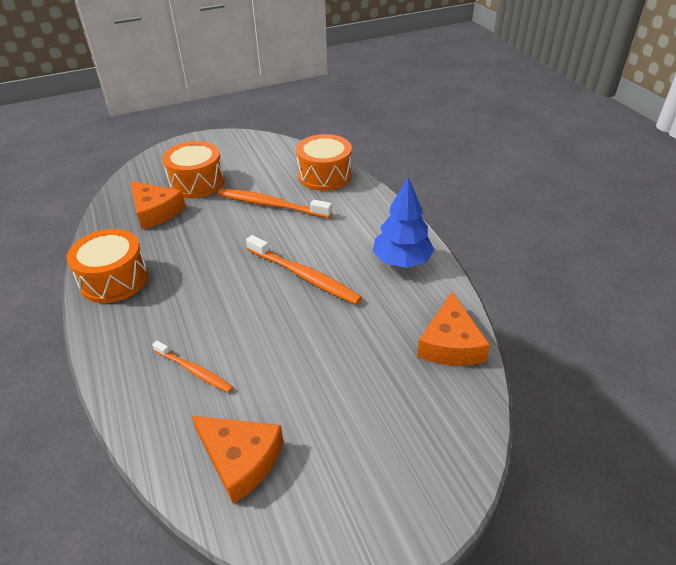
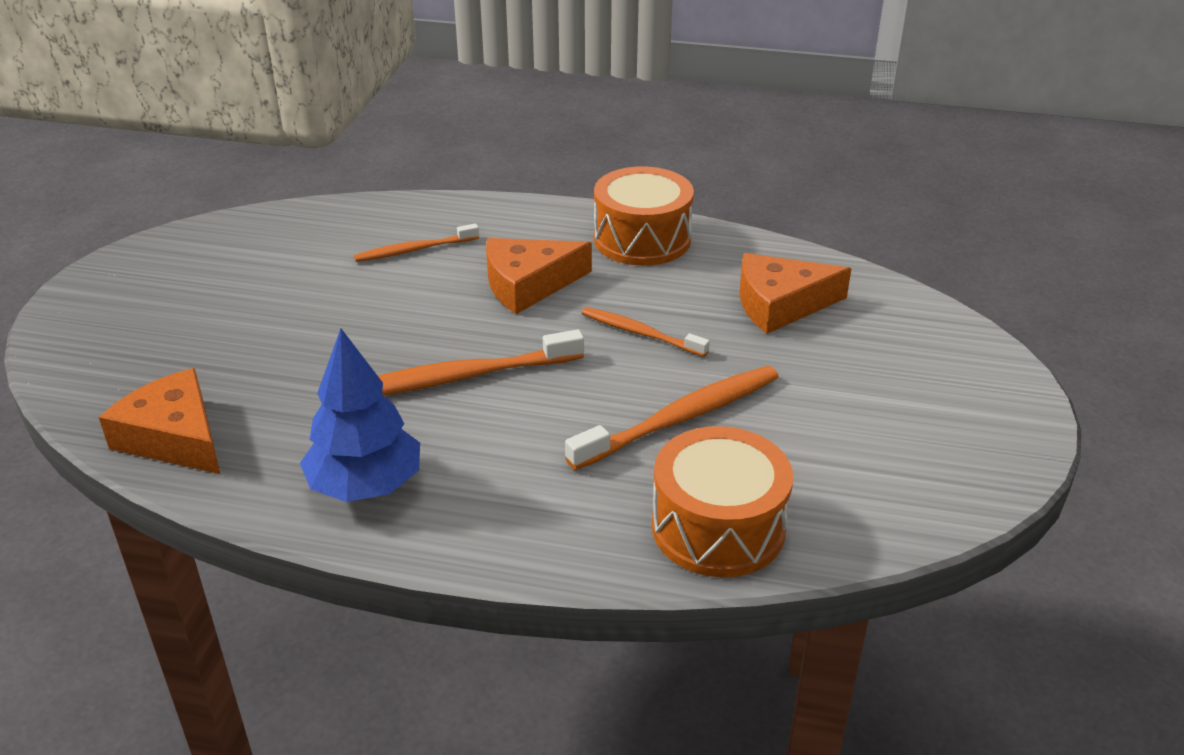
camera: 125 degrees right, 5 degrees down
(197, 182) = (839, 366): orange drum -> none
(215, 240) = (640, 333): none -> orange toothbrush
(240, 459) = (274, 243): orange cheese -> orange cheese (528, 284)

